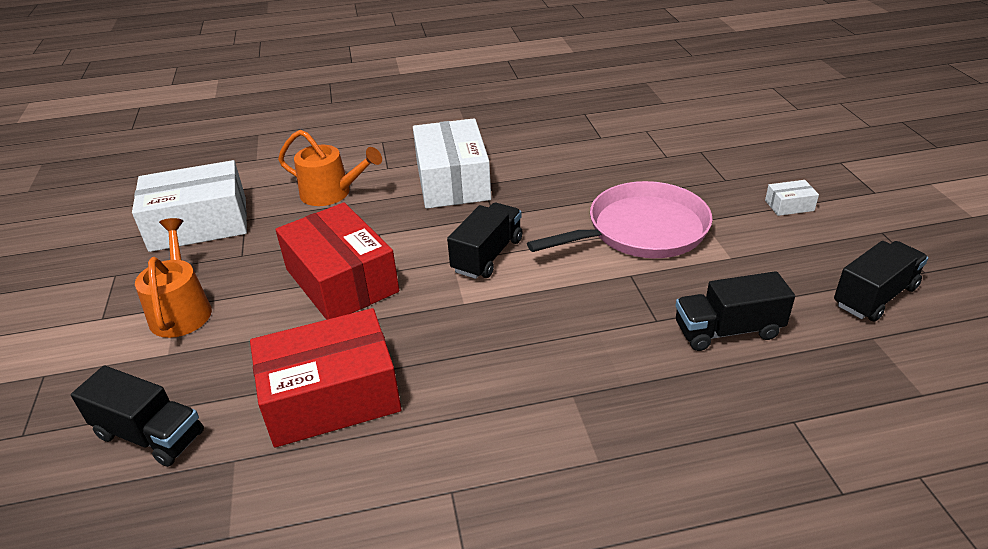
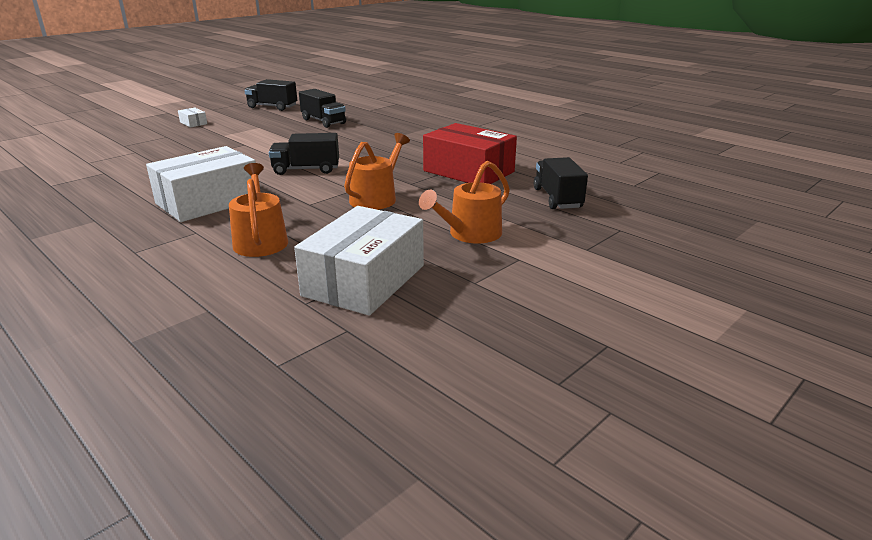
camera: 125 degrees left, 10 degrees down
(199, 224) = (364, 280): white box -> white box turned 75 degrees clockwise
(341, 280) = (376, 198): red box -> orange watering can
(641, 230) = (245, 144): pink pan -> none

